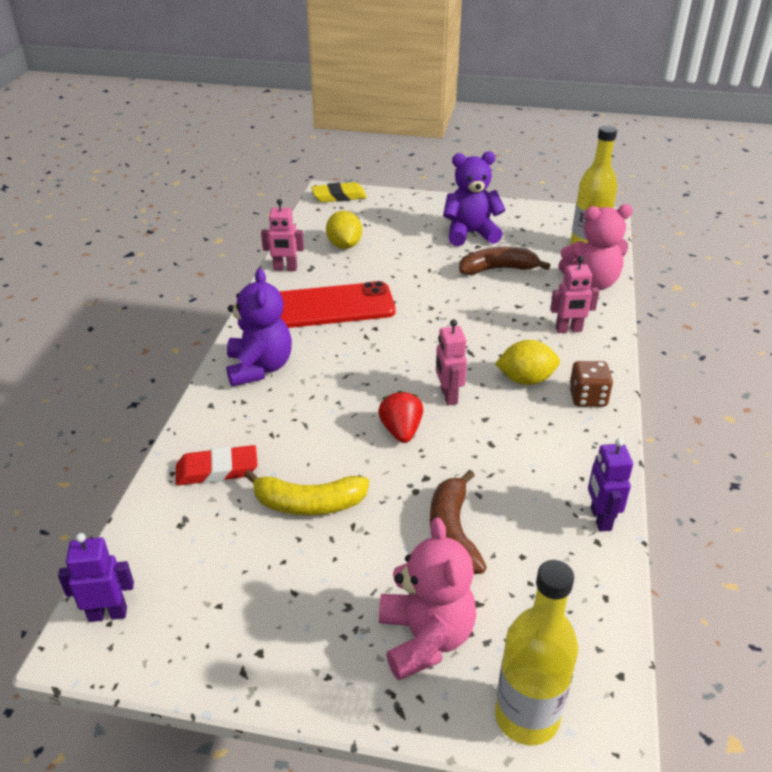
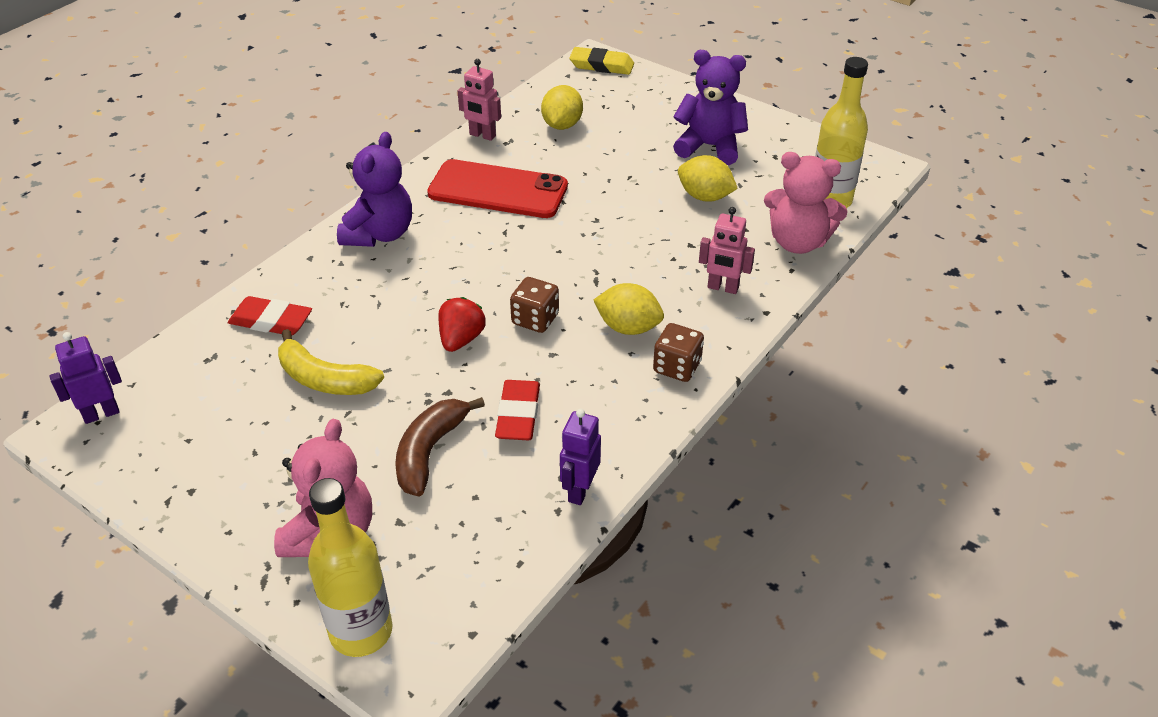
camera: 25 degrees right, 5 degrees up
(108, 614) = (101, 414): purple robot -> purple robot turned 45 degrees counterclockwise
(448, 396) = (535, 319): pink robot -> brown dice
(498, 269) = (705, 197): brown banana -> yellow lemon
(499, 476) = (518, 415): none -> red eraser

